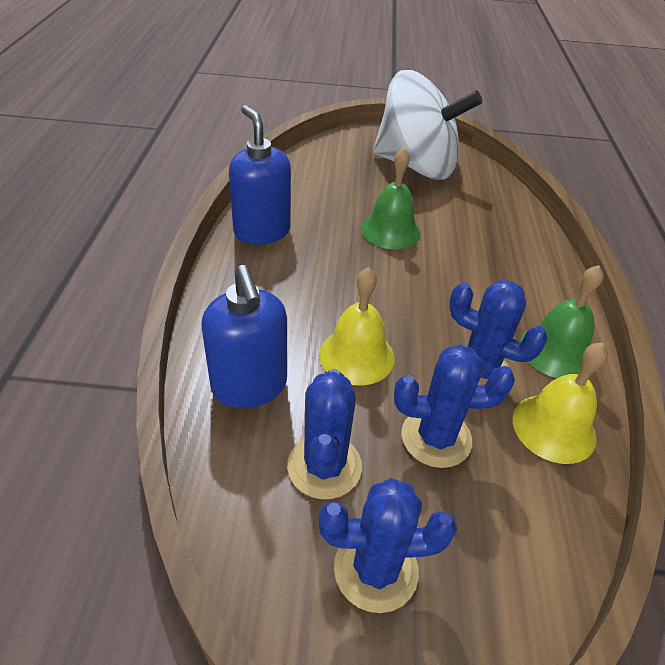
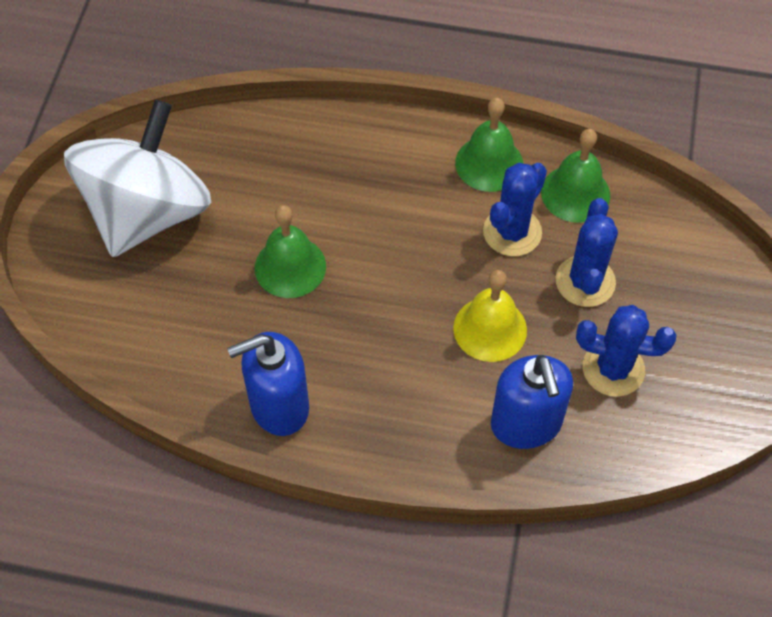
camera: 80 degrees left, 15 degrees up
(249, 386) = (526, 424): blue soap dispenser -> blue soap dispenser turned 90 degrees clockwise
(376, 569) = (699, 344): blue cactus -> none
(554, 428) = (575, 193): yellow bell -> green bell

